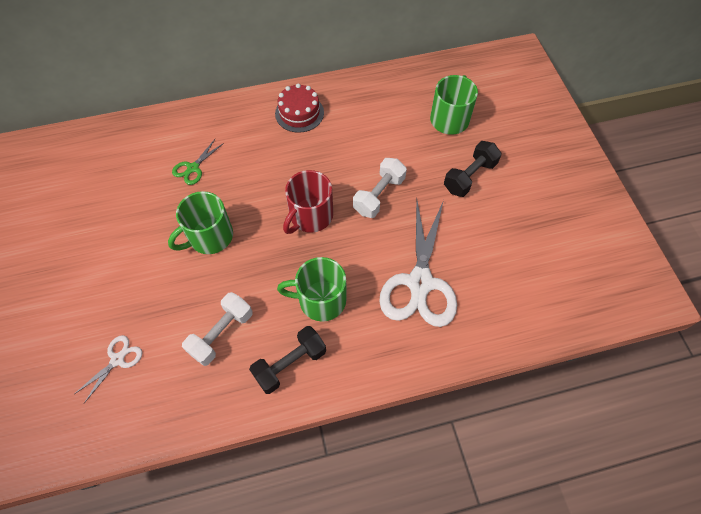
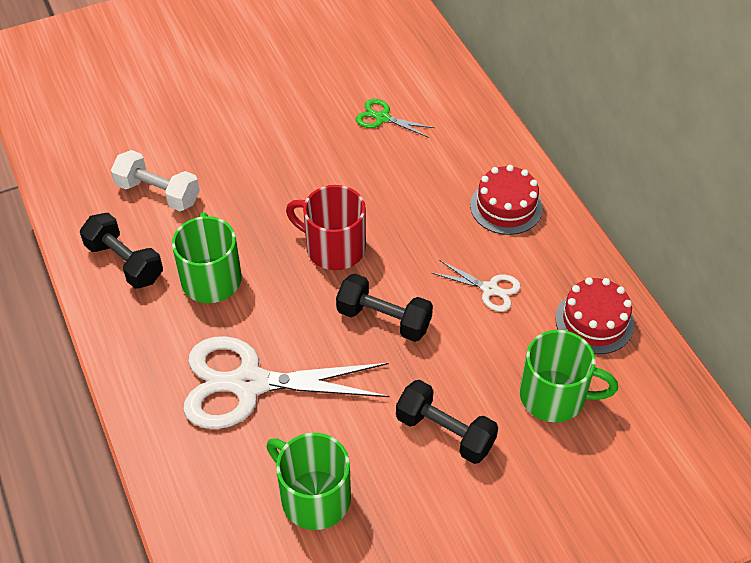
camera: 80 degrees right, 10 degrees down
(118, 359) = (122, 115): white scissors -> white scissors (490, 289)
(209, 237) = (284, 155): green mug -> green mug (313, 497)
(379, 195) = (384, 319): white dumbbell -> black dumbbell
(399, 89) = (594, 321): none -> red cake

